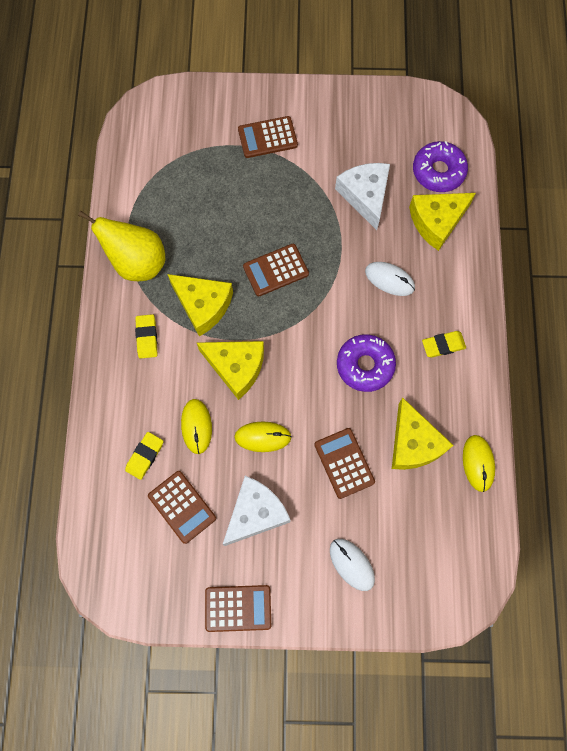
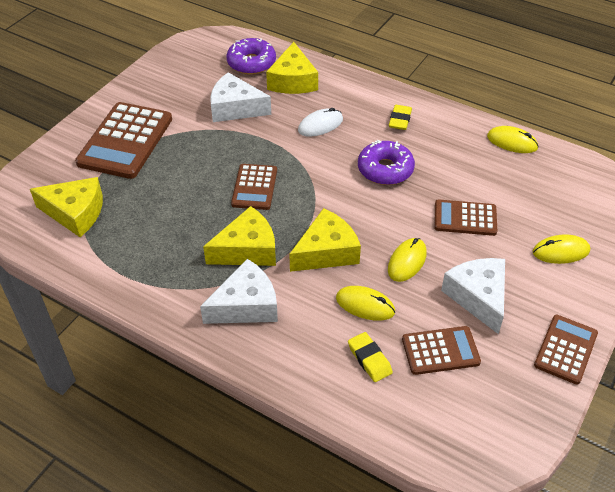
camera: 60 degrees left, 25 degrees down
(137, 263) = (162, 280): yellow pear -> none
(147, 337) = (246, 305): yellow eraser -> white cheese
(267, 137) = (125, 141): brown calculator -> brown calculator, size x1.73
(351, 564) = (560, 251): white mouse -> yellow mouse
(413, 443) = (473, 170): yellow cheese -> yellow cheese (75, 213)

